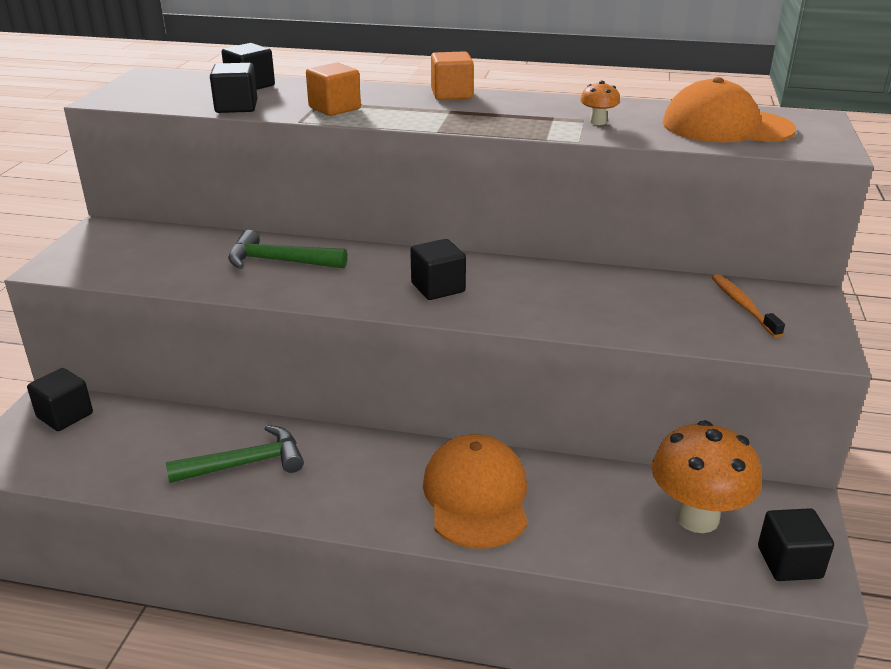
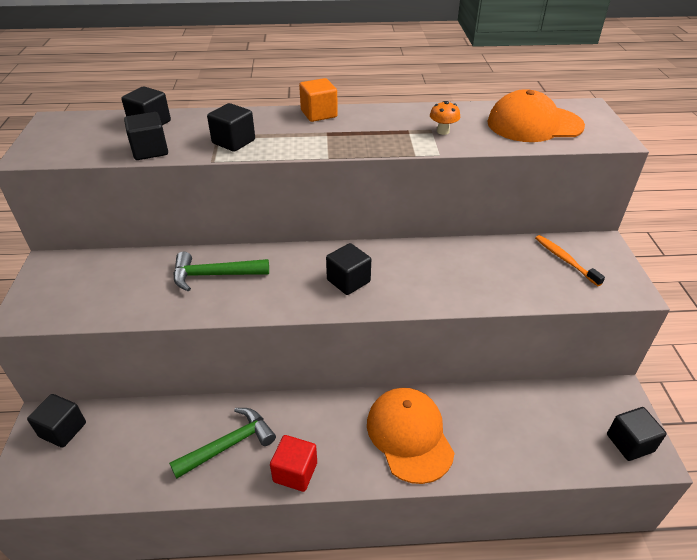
camera: 15 degrees left, 10 degrees up
(313, 505) = (295, 472): none -> red cube
(334, 108) = (233, 142): orange cube -> black cube
(697, 517) = (560, 419): orange mushroom -> none

